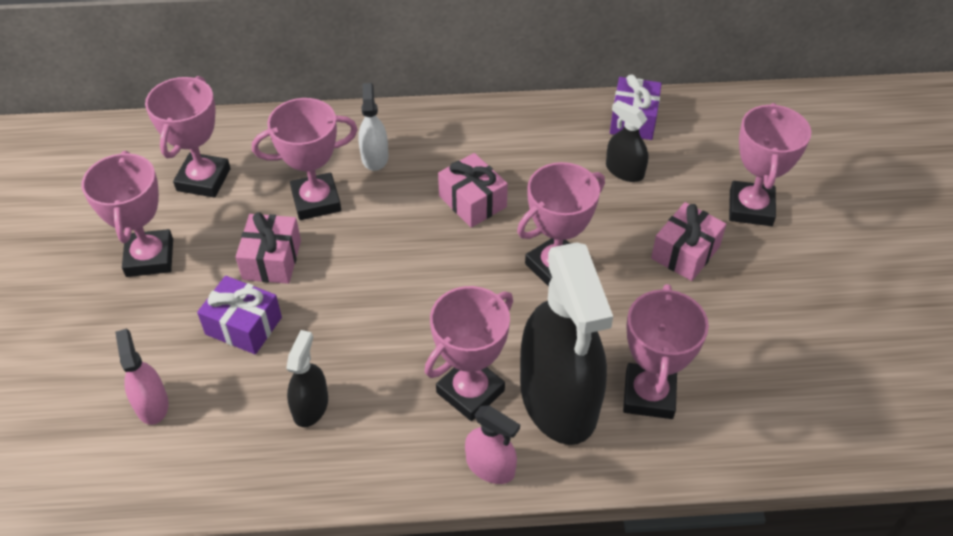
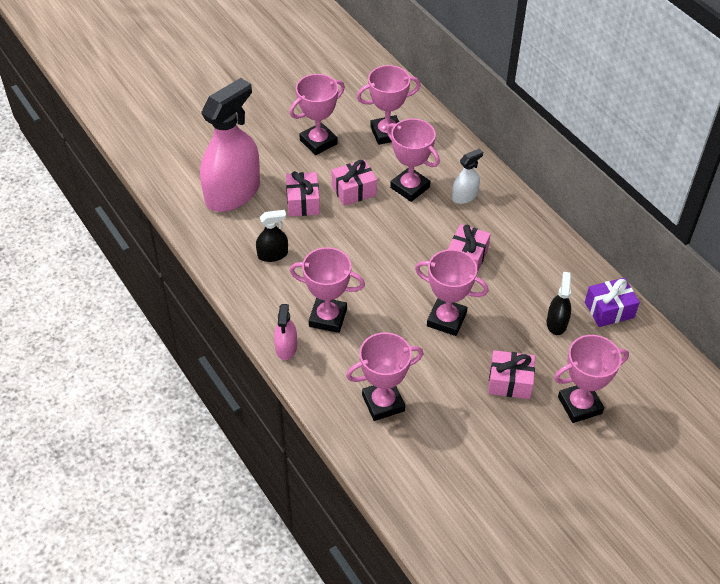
camera: 60 degrees right, 0 degrees up
(151, 404) = (233, 193): pink spray bottle -> pink spray bottle, size x2.23
(243, 326) = (303, 202): purple gift -> pink gift
(559, 398) = (351, 360): black spray bottle -> none

